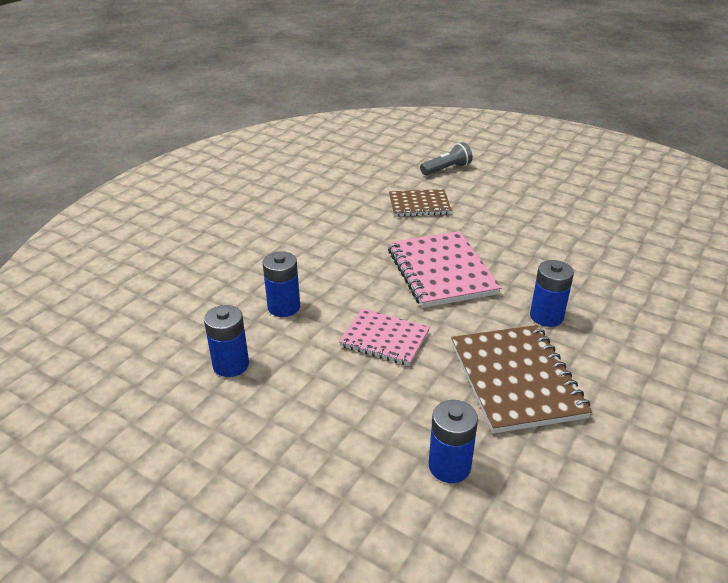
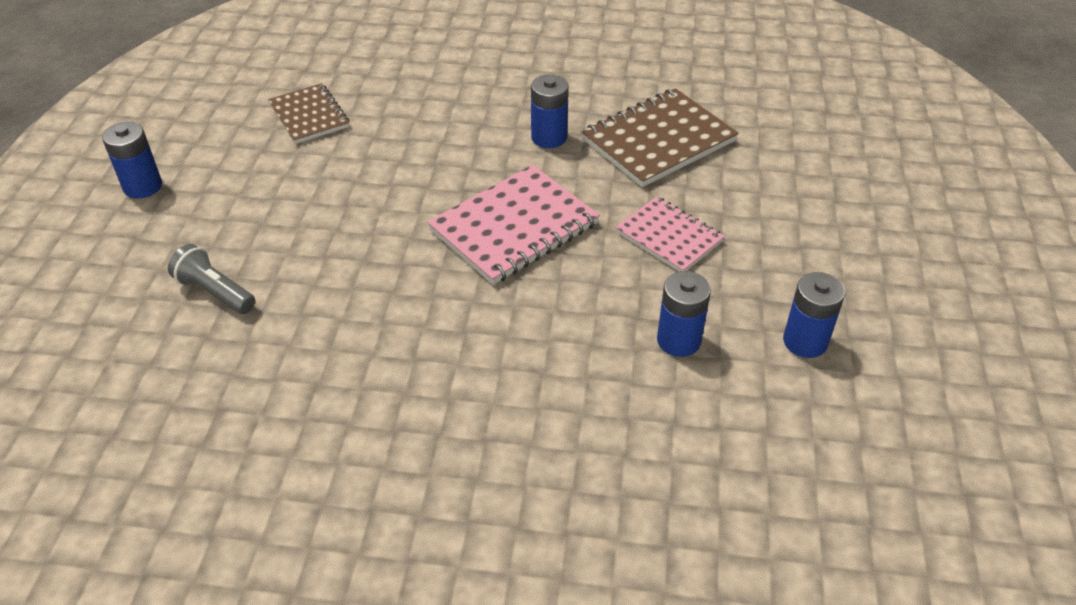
camera: 115 degrees left, 10 degrees up
(384, 339) = (669, 237): pink notebook -> pink notebook turned 45 degrees counterclockwise
(419, 205) = (352, 291): brown notebook -> brown notebook (309, 116)
(449, 466) = (788, 156): blue battery -> blue battery (143, 186)

